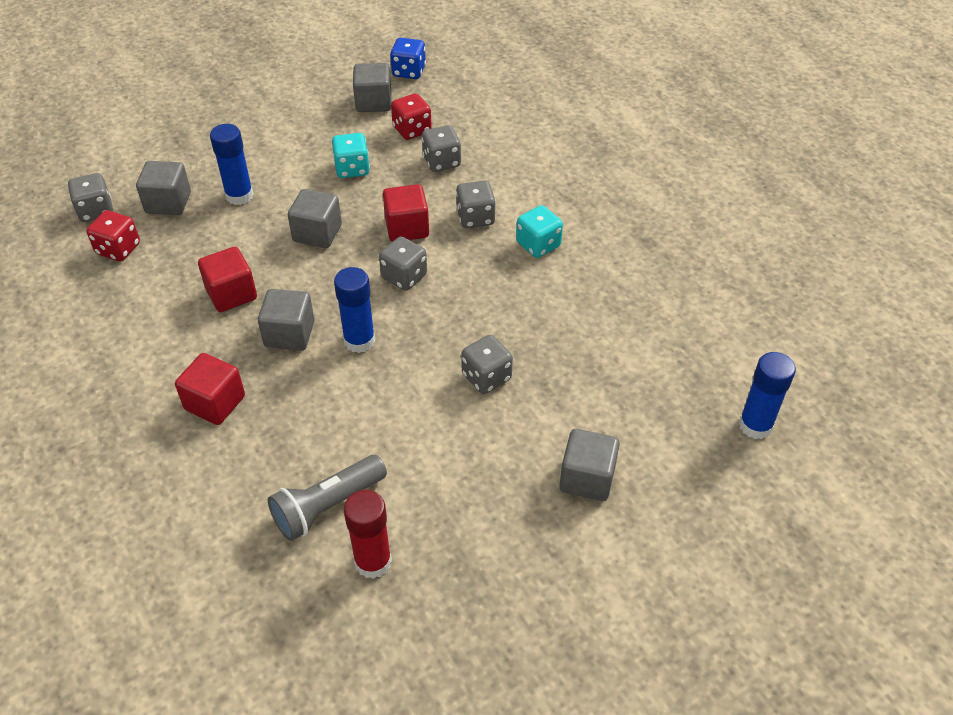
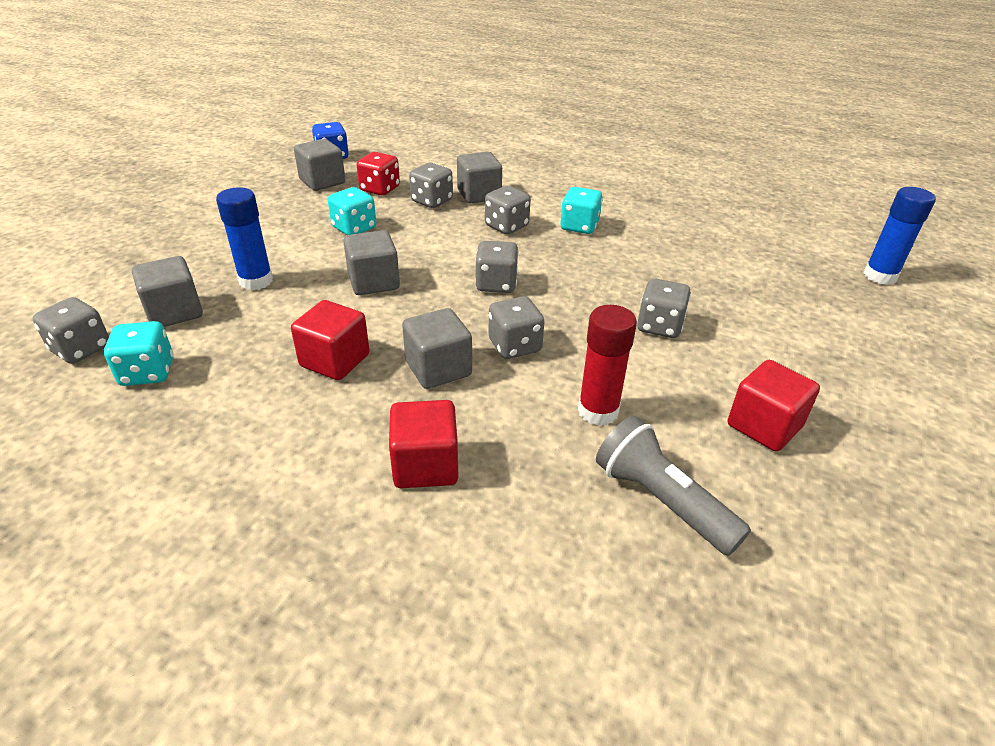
camera: 35 degrees left, 10 degrees down
(118, 249) = (147, 372): red dice -> turquoise dice
(327, 506) = (661, 501): grey flashlight -> grey flashlight turned 120 degrees clockwise
(359, 341) = (514, 346): blue glue stick -> grey dice
(373, 562) = (768, 527): red glue stick -> red glue stick (598, 411)
(407, 228) = (456, 251): red cube -> red cube (764, 426)
(587, 478) = (832, 361): grey cube -> grey cube (479, 195)

